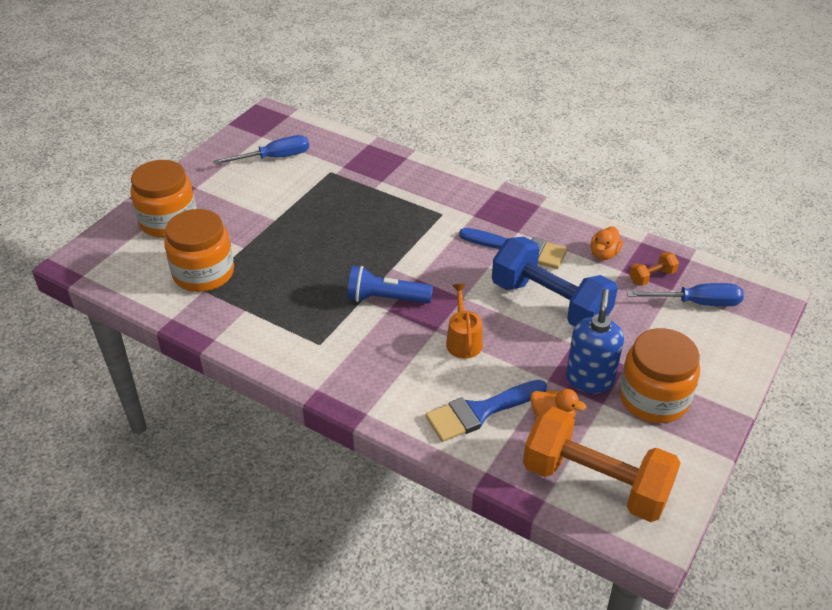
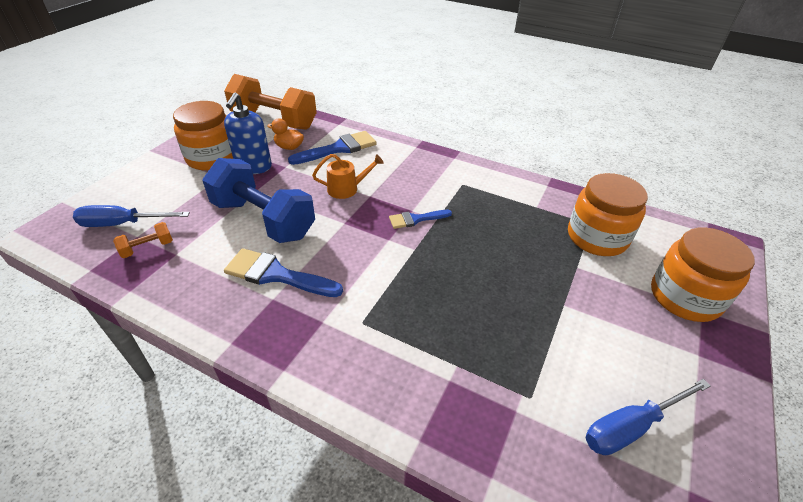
camera: 175 degrees right, 0 degrees up
(385, 298) = (416, 219): blue flashlight -> blue brush
(463, 340) = (346, 189): orange watering can -> orange watering can turned 90 degrees counterclockwise
(604, 254) = (183, 272): orange duck -> none

